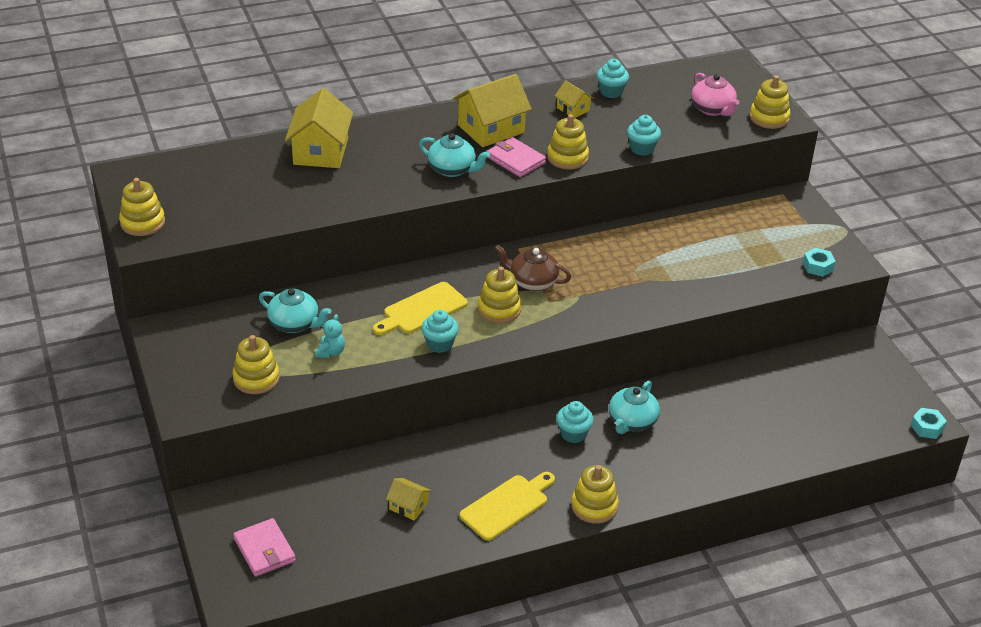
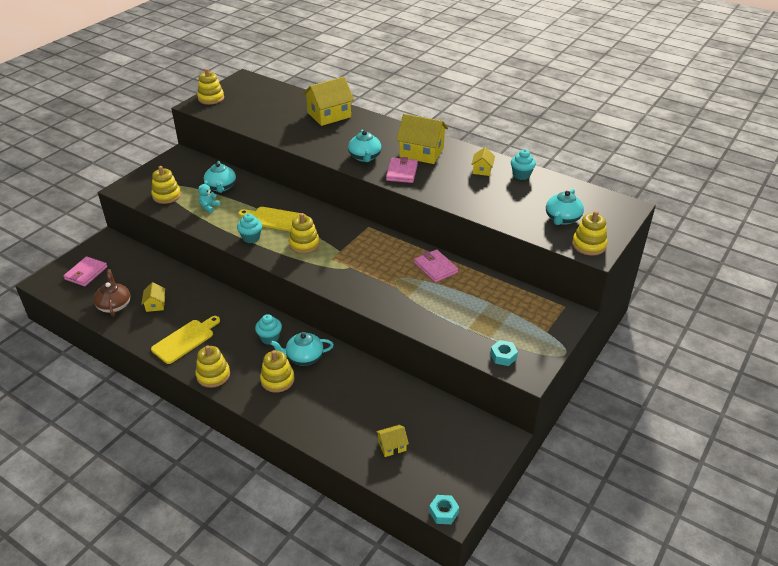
camera: 55 degrees right, 0 degrees up
(330, 352) = (209, 207): turquoise teddy bear -> turquoise teddy bear turned 135 degrees clockwise
(507, 506) = (185, 340): yellow cutting board -> yellow cutting board turned 60 degrees counterclockwise
(532, 282) = (343, 245): brown teapot -> brown teapot (114, 305)
(567, 157) = (429, 188): yellow stacking toy -> yellow stacking toy (277, 380)
(642, 149) = (476, 210): turquoise cupcake -> none
(643, 239) = (435, 268): none -> pink wallet
(712, 109) = (562, 219): pink teapot -> turquoise teapot
(818, 420) = (392, 446): none -> yellow house

